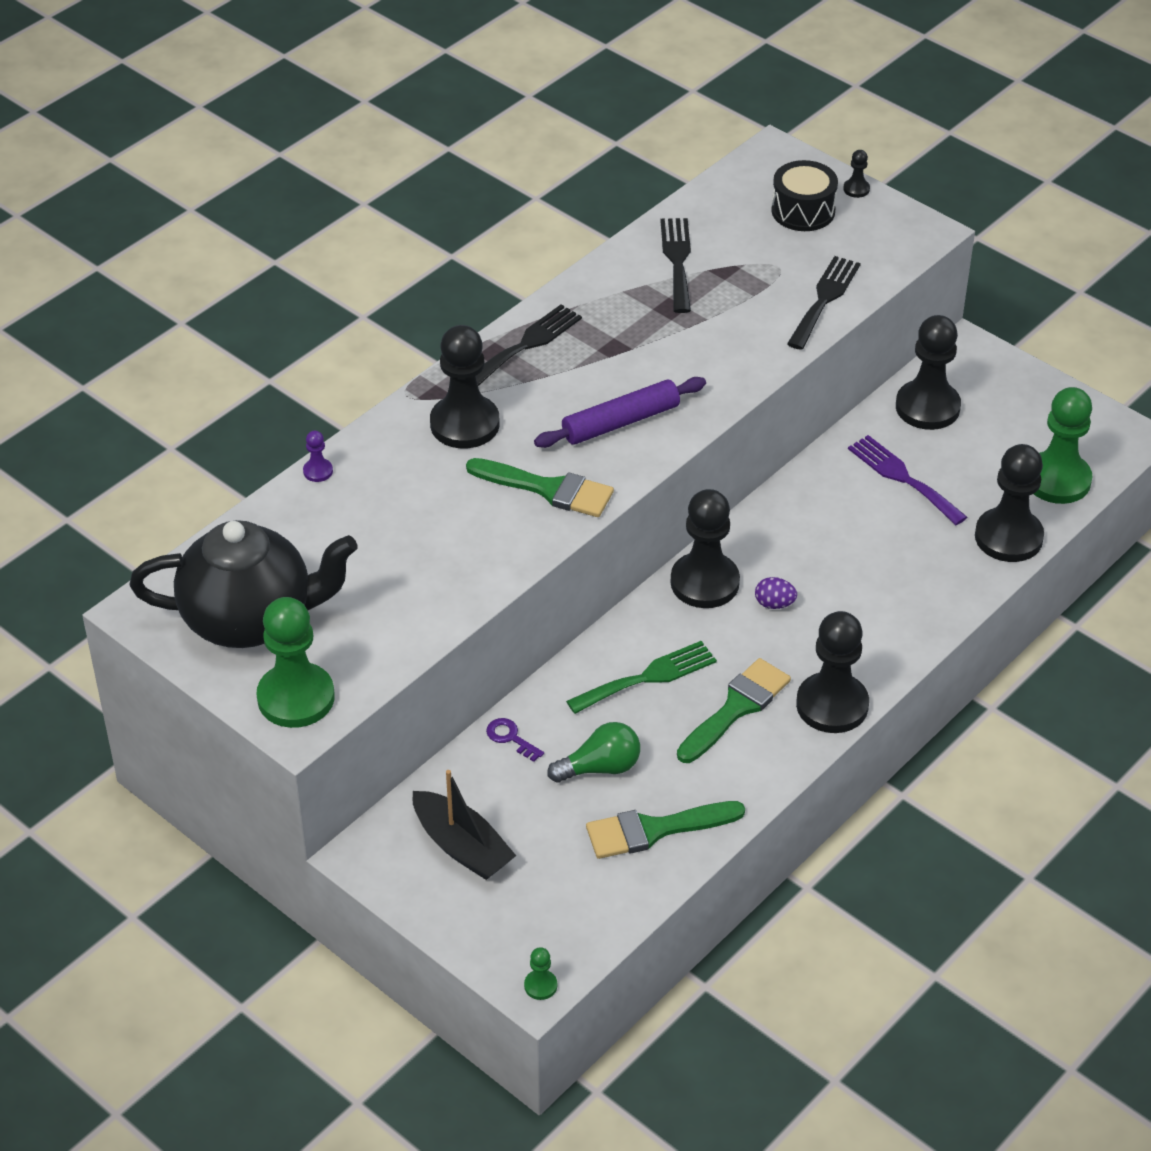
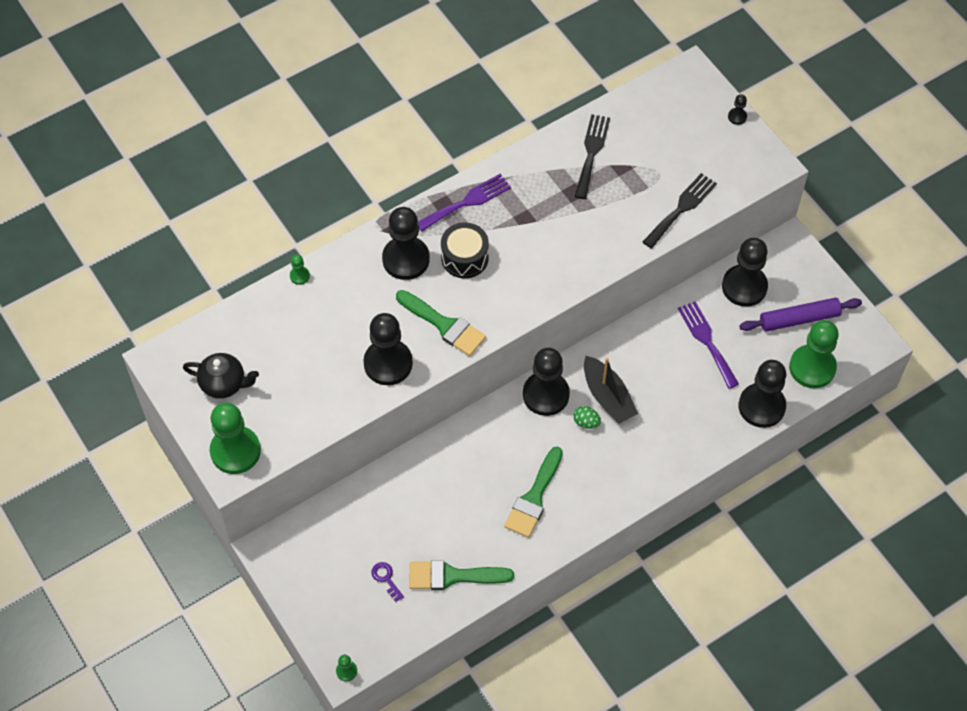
camera: 15 degrees right, 15 degrees up
(250, 620) = (224, 384): black teapot -> black teapot, size x0.54
(318, 471) = (299, 276): purple pawn -> green pawn
(462, 846) = (328, 558): black boat -> black boat (607, 396)
(510, 738) = (383, 484): purple key -> purple key (386, 579)
(527, 344) = (467, 202): black fork -> purple fork
(600, 767) = (433, 521): green light bulb -> none
(621, 422) = (509, 281): purple rolling pin -> purple rolling pin (799, 319)
(648, 677) = (485, 459): green fork -> none
(736, 708) = (534, 497): green brush -> green brush turned 150 degrees clockwise
(774, 604) = (586, 422): purple egg -> green egg
(803, 211) = (693, 128): black drum -> black drum (464, 258)
(832, 705) = (597, 510): black pawn -> black pawn (388, 363)

